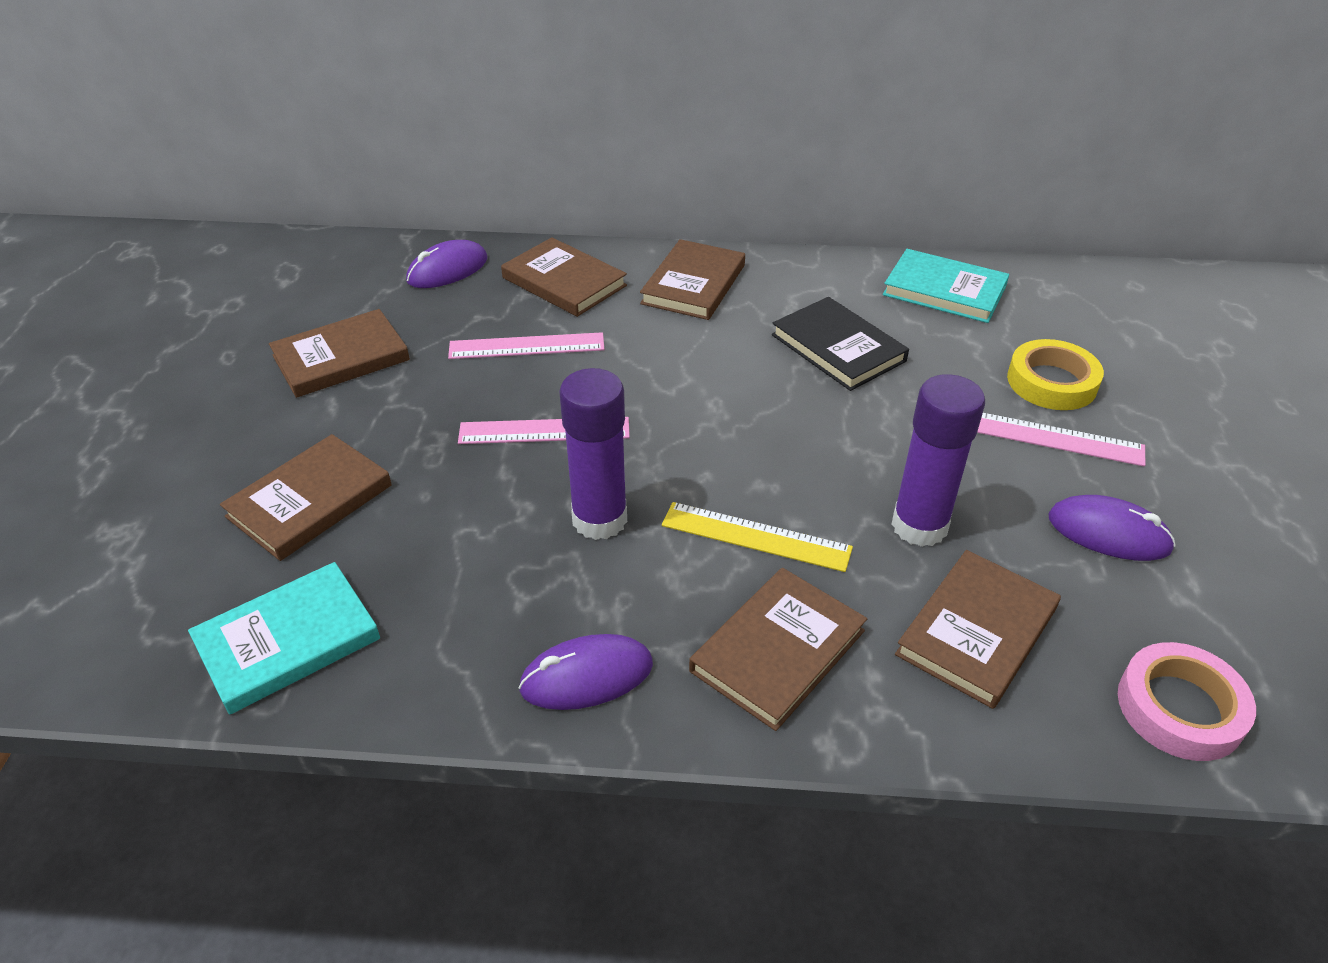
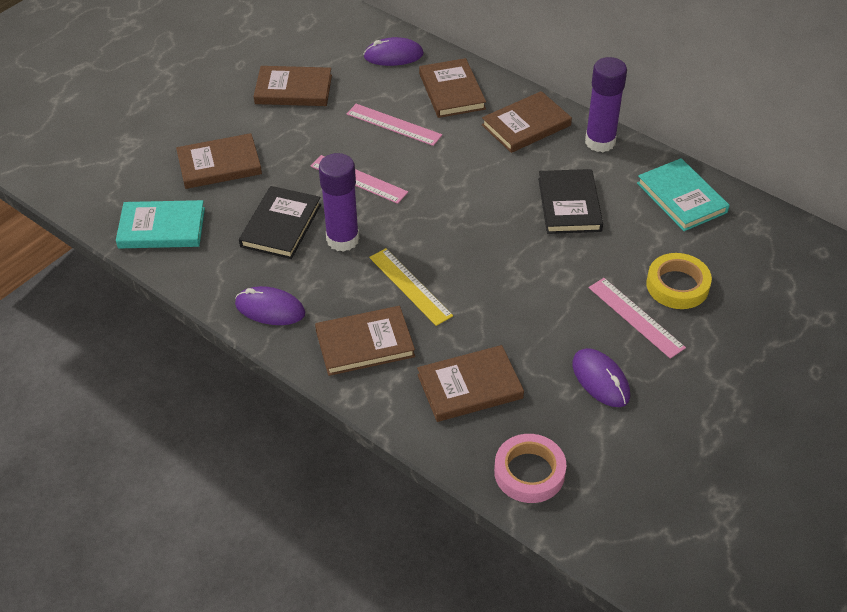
camera: 35 degrees right, 5 degrees up
(488, 543) = (281, 225): none -> black book
(919, 526) = (500, 324): purple glue stick -> purple glue stick (600, 142)

